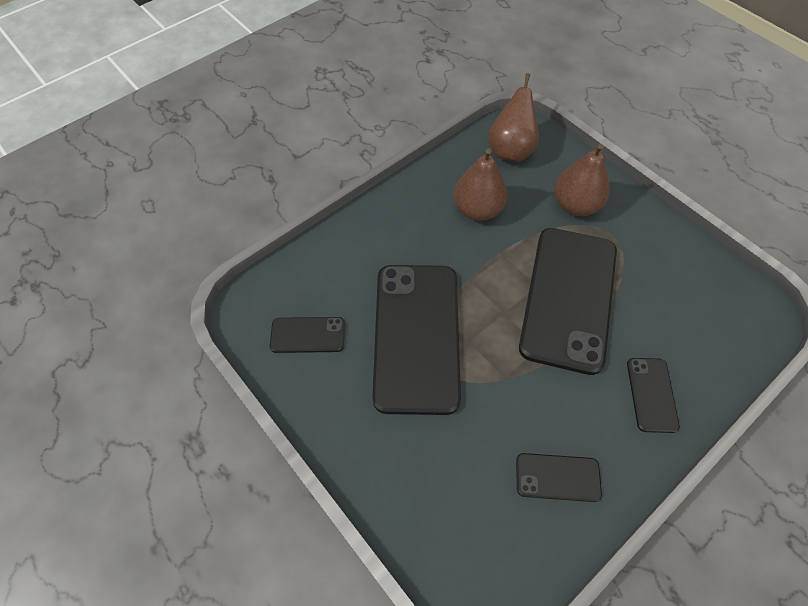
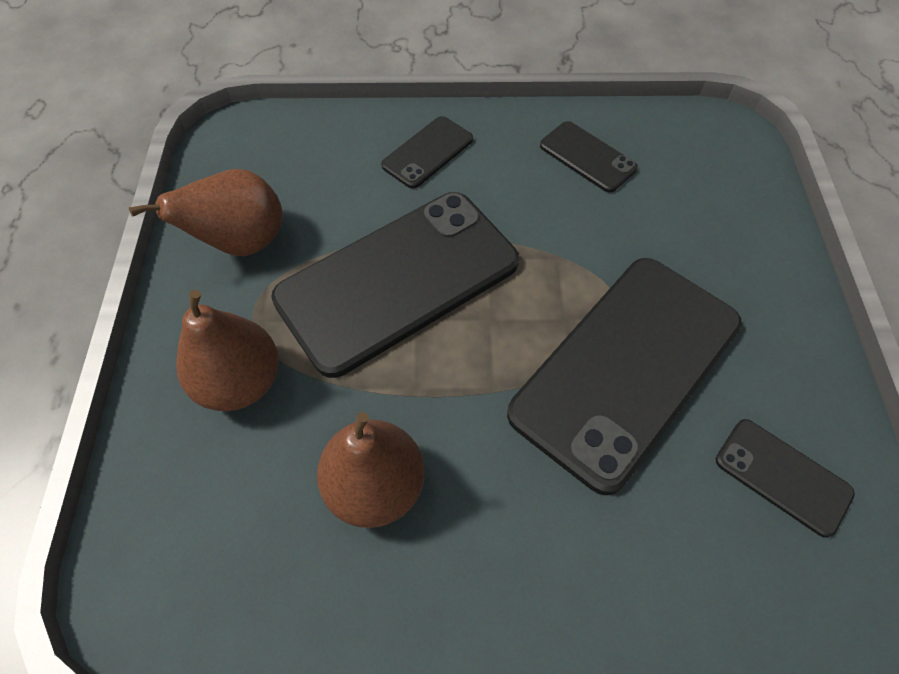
camera: 140 degrees left, 0 degrees up
(510, 150) = (203, 557): brown pear -> brown pear (241, 242)

